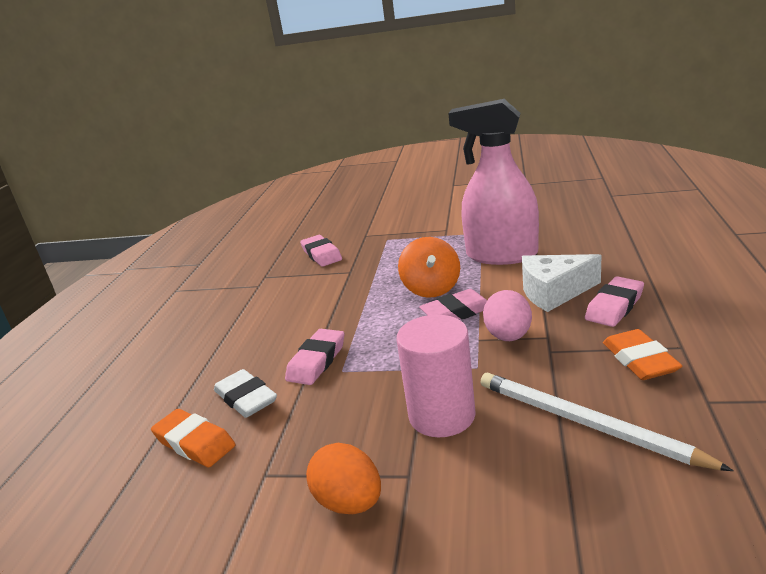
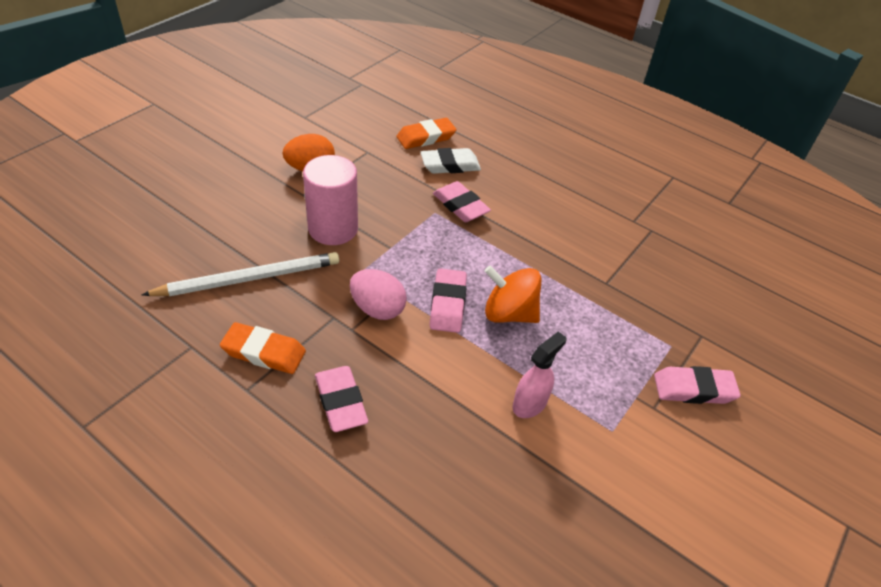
camera: 110 degrees right, 20 degrees up
(321, 255) = (672, 282): pink eraser -> pink eraser (693, 389)
(501, 255) = (530, 403): pink spray bottle -> pink spray bottle, size x0.47
(554, 292) = (410, 383): white cheese -> none

